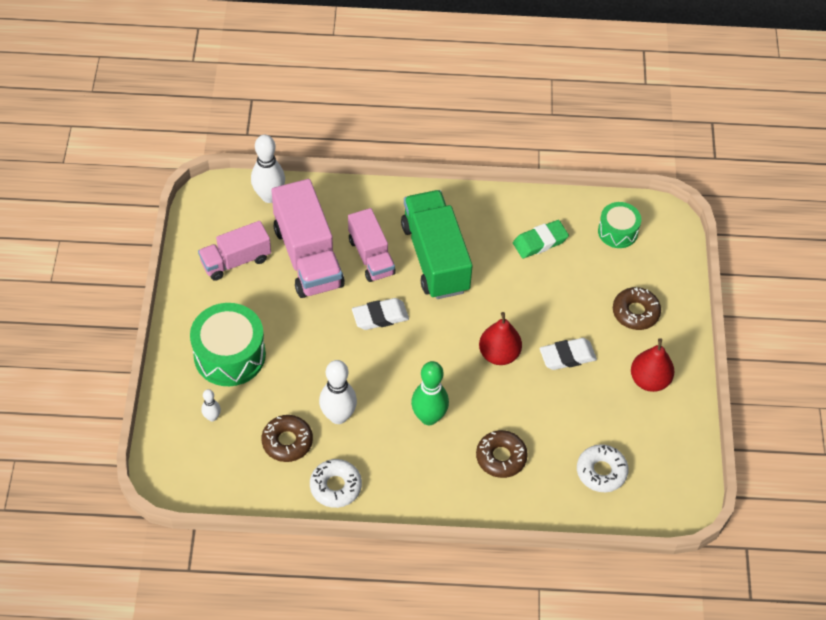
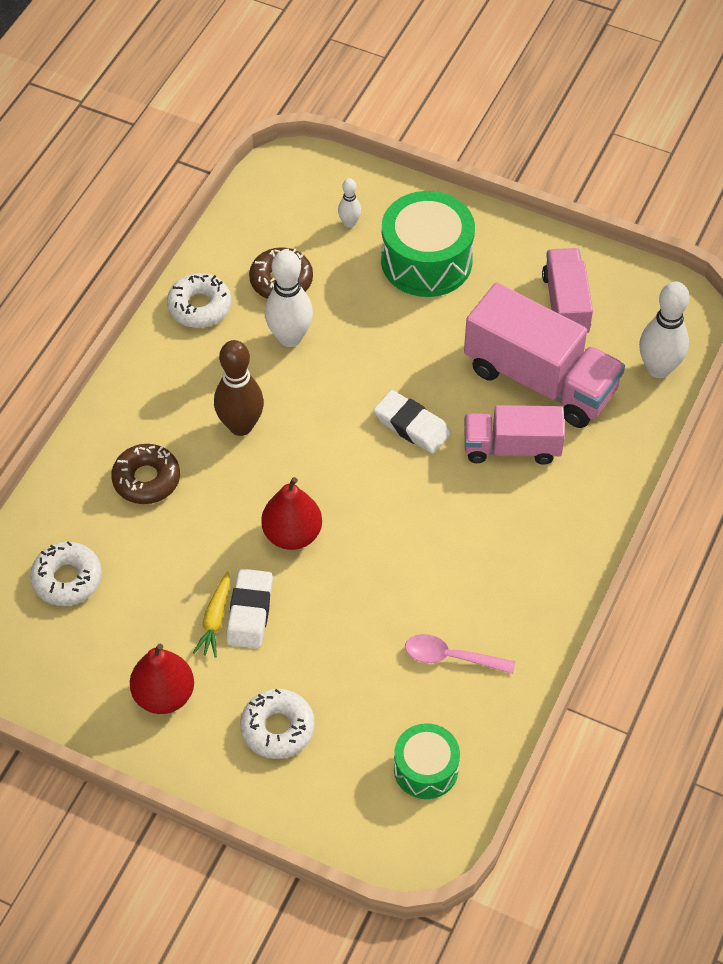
camera: 115 degrees right, 0 degrees up
(308, 257) = (540, 380): pink truck -> pink truck turned 150 degrees counterclockwise
(380, 317) = (411, 426): white eraser -> white eraser turned 60 degrees counterclockwise
(429, 417) = (241, 426): green bowling pin -> brown bowling pin
(435, 258) = (478, 519): green truck -> none
(540, 242) = (451, 657): green eraser -> pink spoon
(583, 373) = (215, 619): none -> yellow carrot
(635, 312) = (277, 728): brown donut -> white donut

